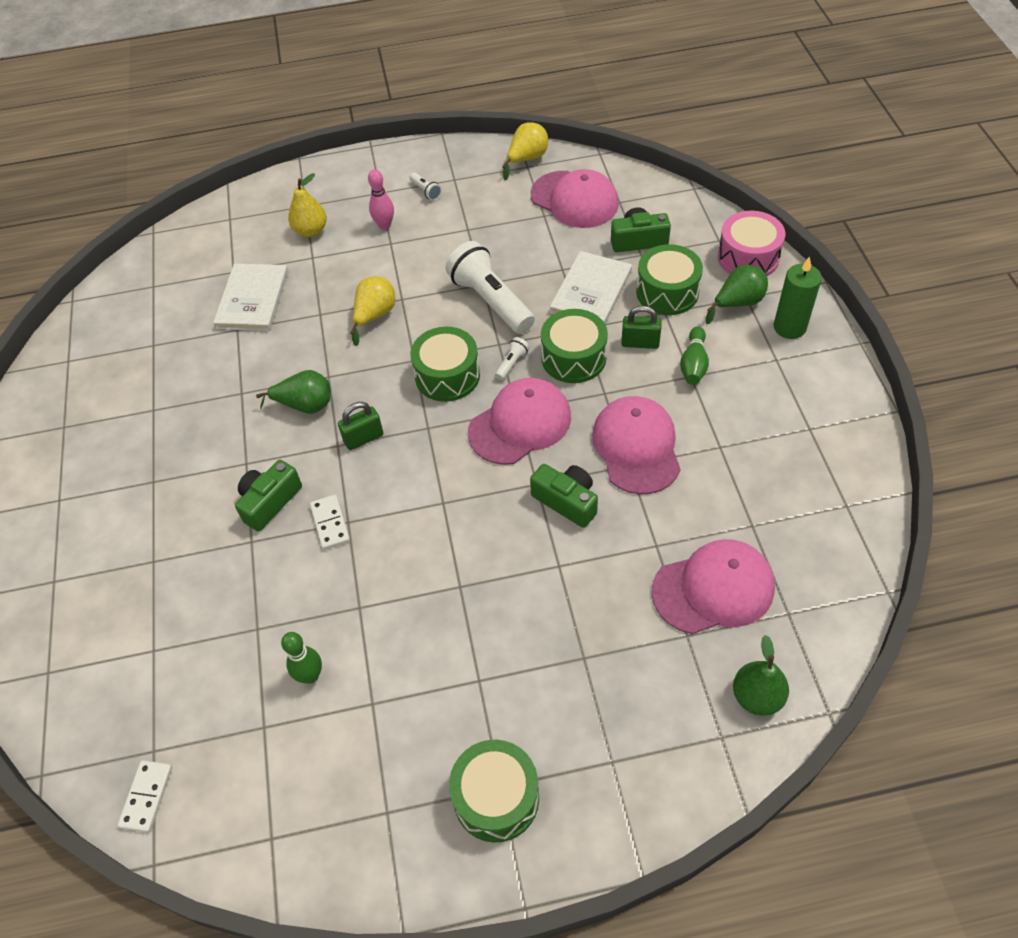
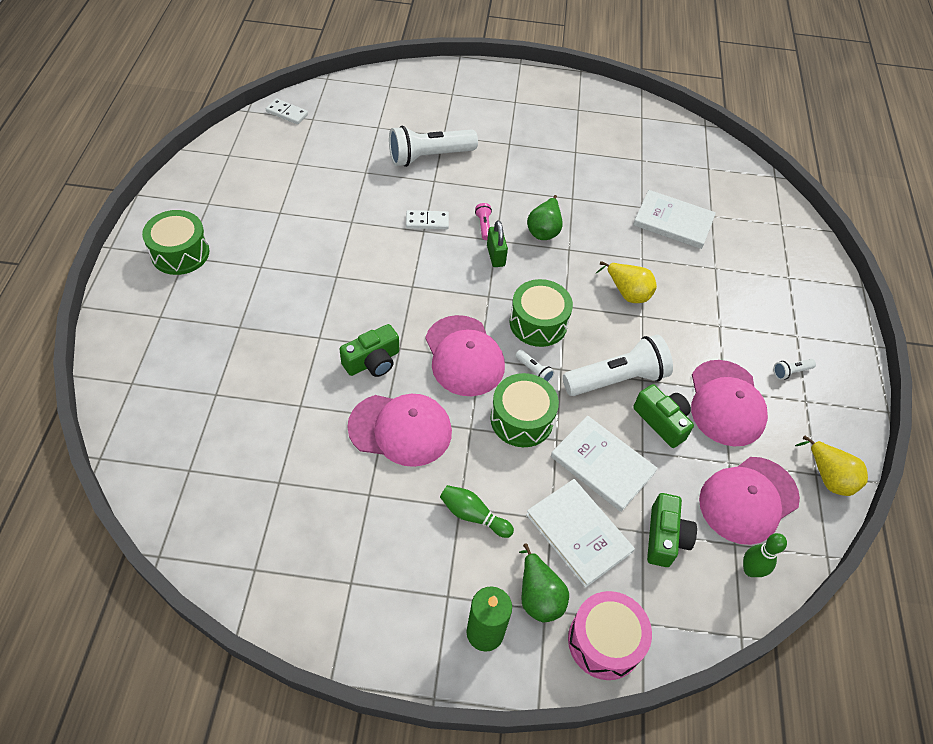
camera: 100 degrees right, 0 degrees up
(204, 562) = (429, 157): none -> white flashlight
(269, 502) = (462, 195): green camera -> green camera (662, 421)
(310, 675) = (317, 189): green bowling pin -> green bowling pin (750, 570)
(311, 231) = (751, 274): yellow pear -> none
(318, 464) = (483, 226): none -> pink flashlight
(384, 225) = (746, 327): pink bowling pin -> none
(640, 343) = (518, 480): green padlock -> none
(667, 292) = (578, 533): green drum -> white book
(713, 589) = (240, 428): pink cap -> pink cap (726, 403)
(757, 697) = (142, 417): green pear -> none

